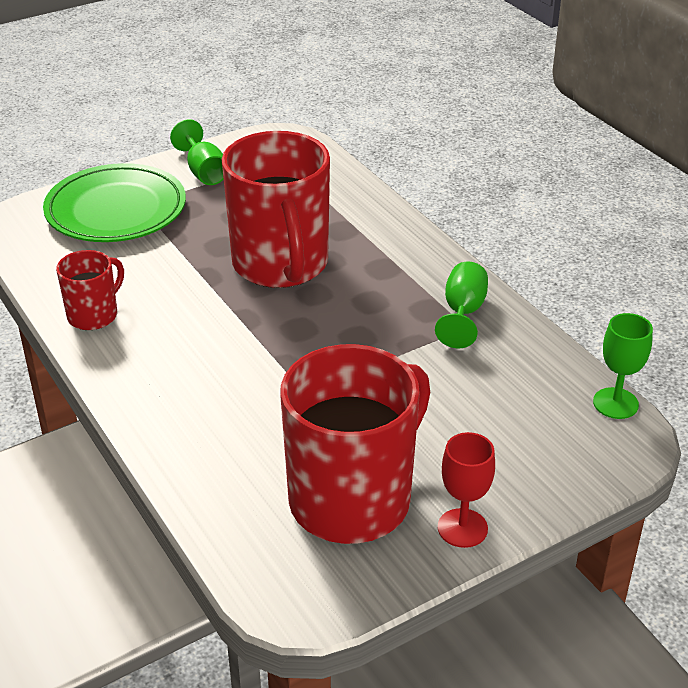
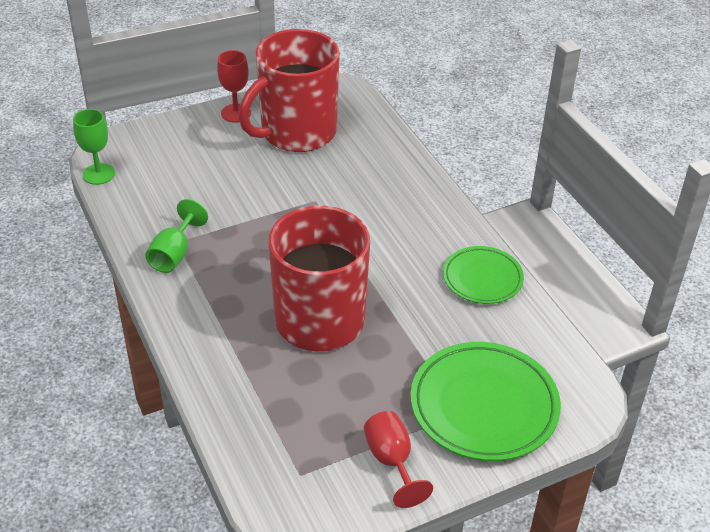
camera: 175 degrees left, 5 degrees up
(94, 315) = (482, 278): red mug -> green plate
(204, 172) = (391, 461): green goblet -> red goblet

